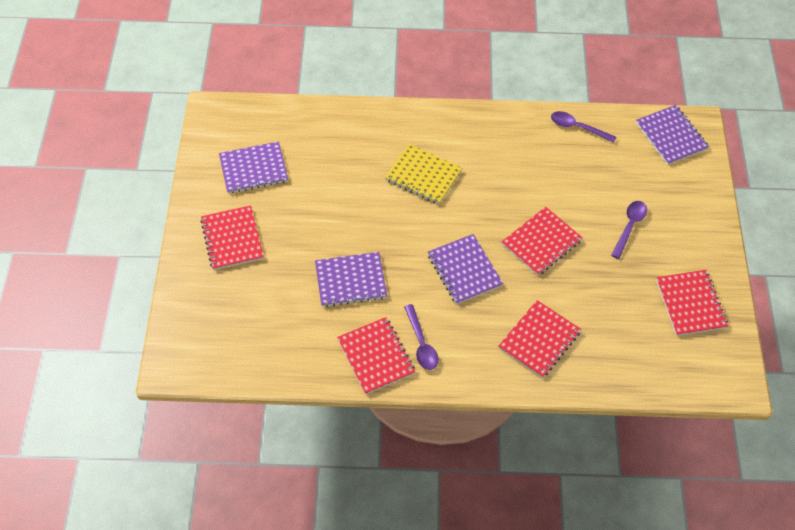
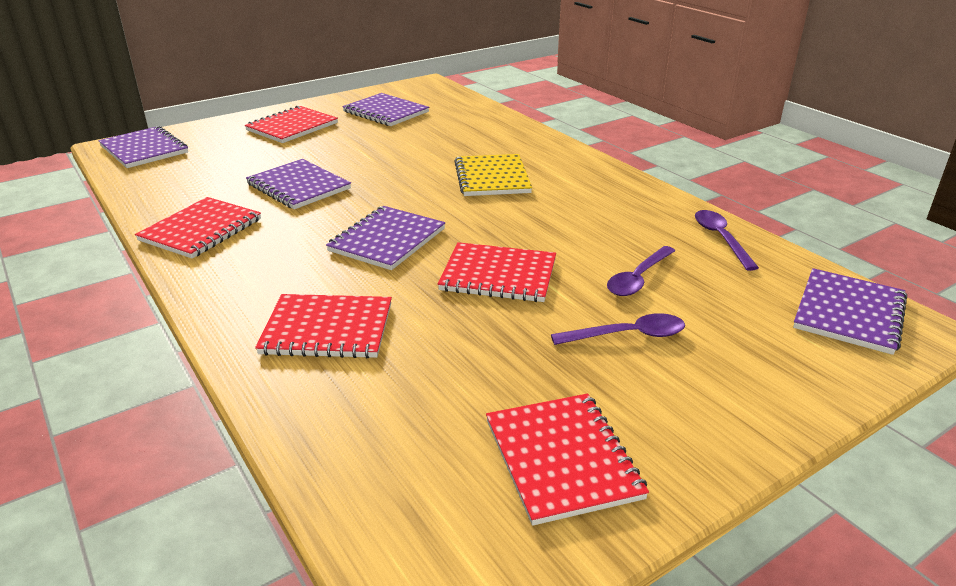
camera: 55 degrees right, 25 degrees down
(197, 348) = (144, 149): none -> purple notebook
(421, 343) = (244, 249): purple spoon -> purple spoon (638, 278)
(690, 304) = (562, 459): red notebook -> red notebook turned 60 degrees counterclockwise

